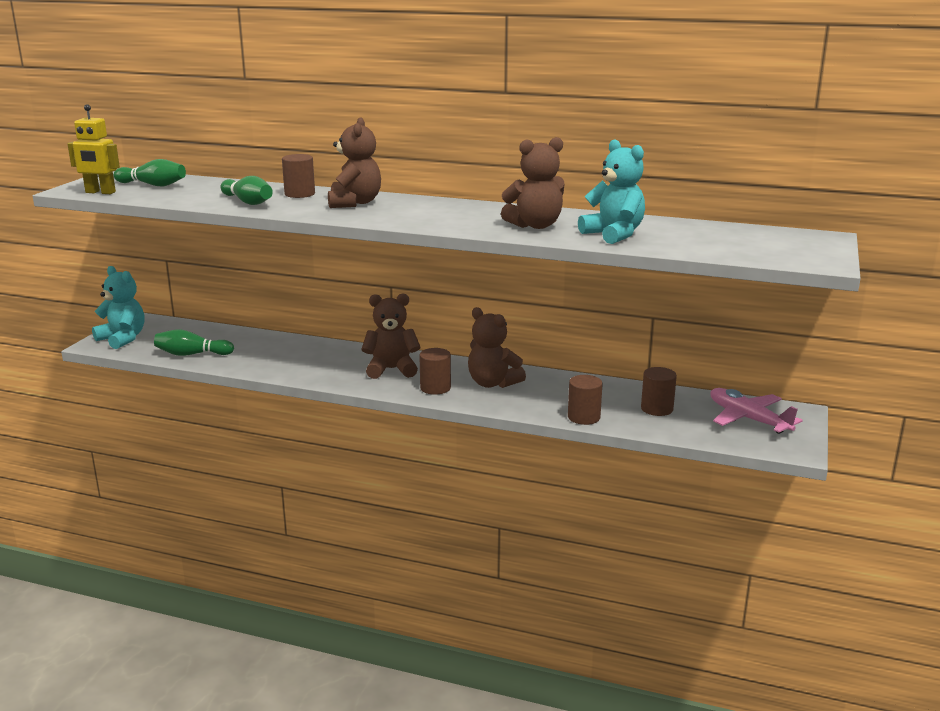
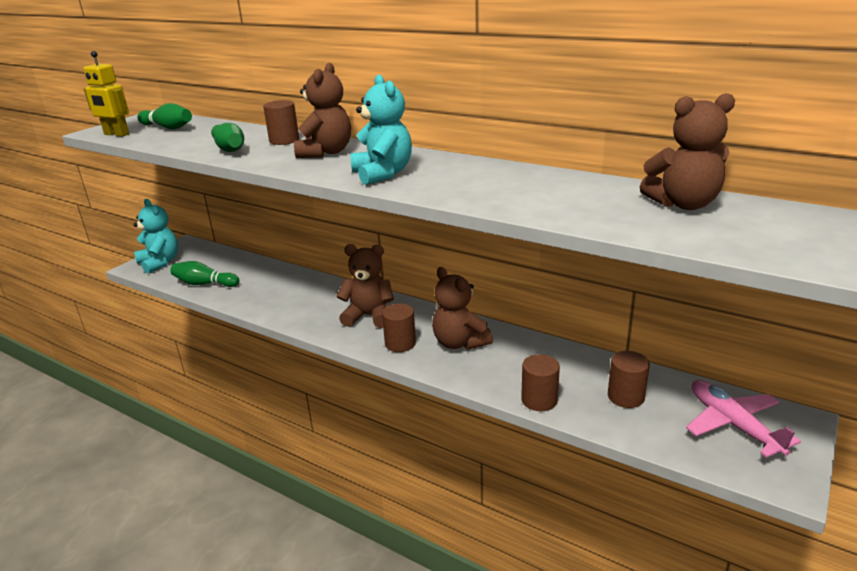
camera: 15 degrees right, 5 degrees up
(535, 225) = (492, 188): brown teddy bear -> brown teddy bear (683, 204)
(614, 234) = (577, 205): turquoise teddy bear -> turquoise teddy bear (382, 174)

